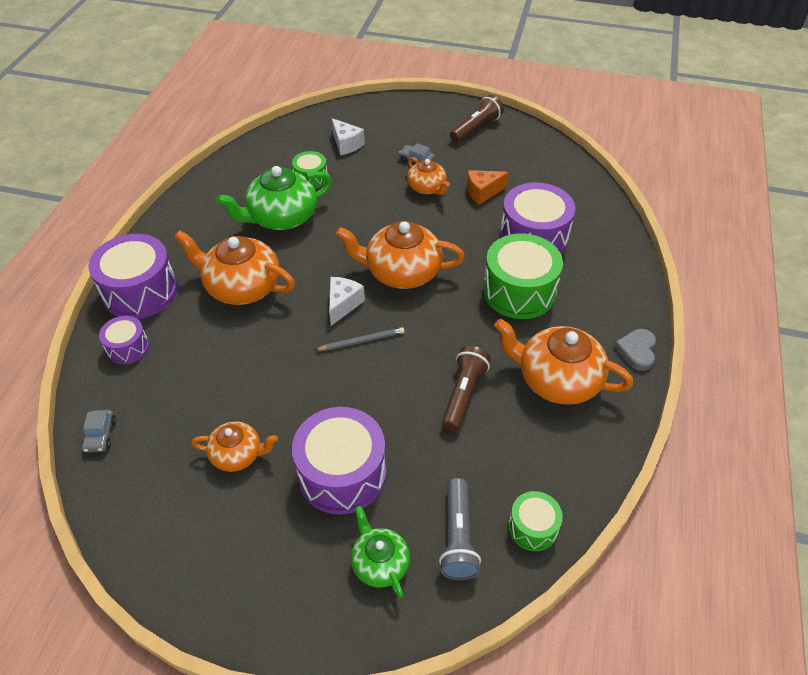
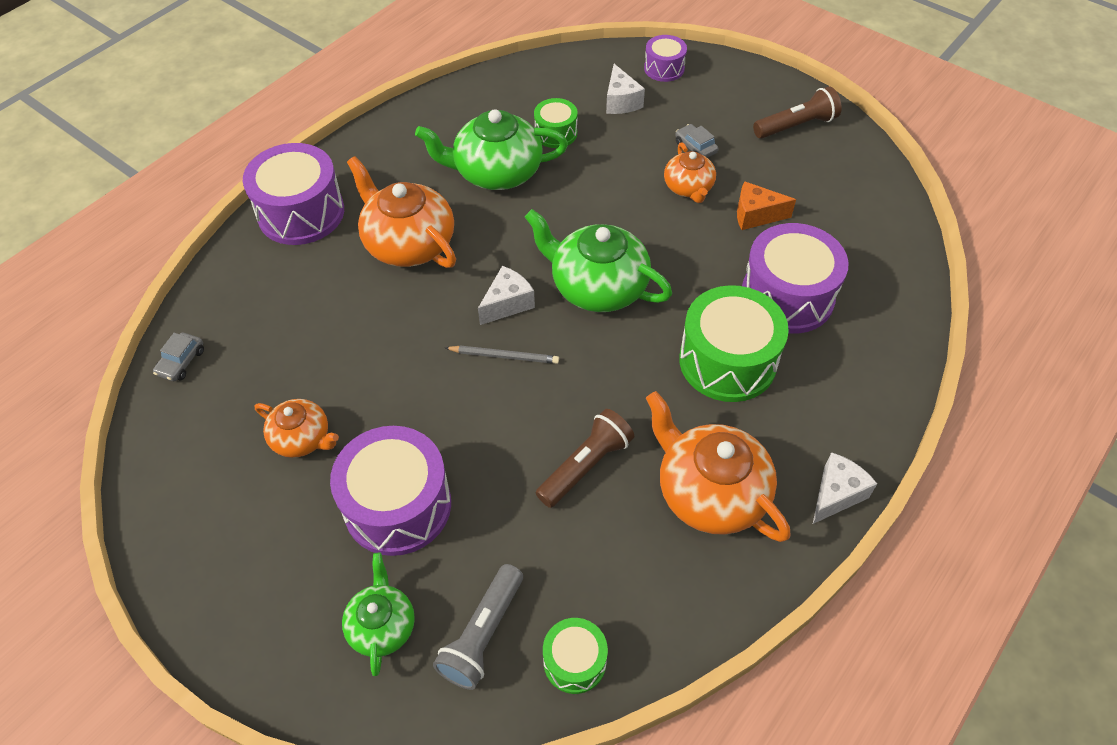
camera: 25 degrees right, 5 degrees up
(128, 347) = (256, 273): purple drum -> purple drum (664, 68)
(401, 272) = (597, 286): orange teapot -> green teapot
(637, 351) = (836, 494): grey heart -> white cheese

